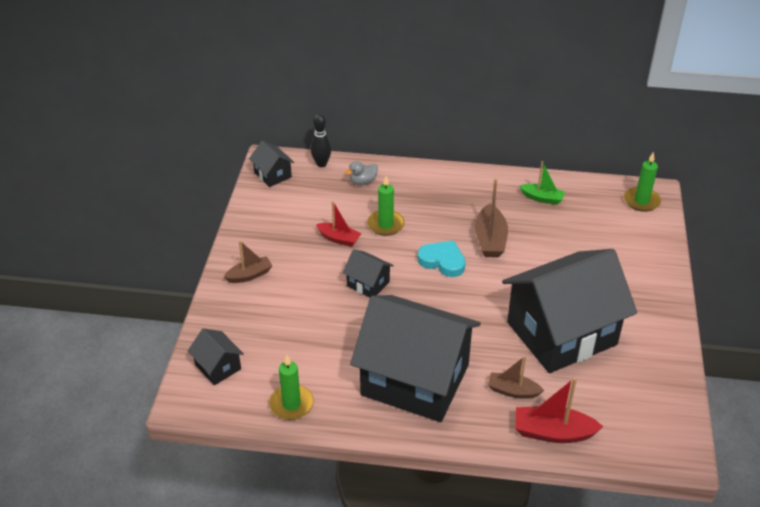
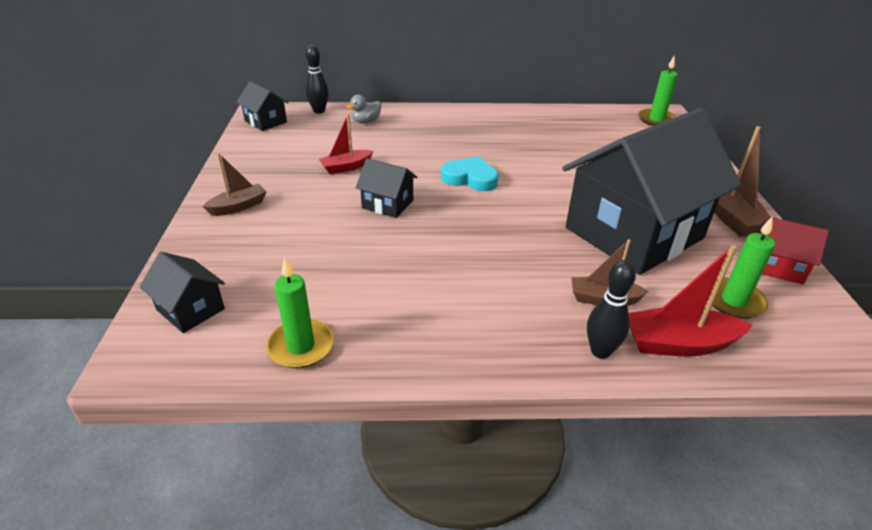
camera: 10 degrees left, 5 degrees down
(339, 239) = (346, 167): red boat -> red boat turned 135 degrees clockwise
(385, 225) = (397, 152): green candle -> green candle (733, 301)
(415, 380) = (471, 298): black house -> none
(490, 239) = (516, 157): brown boat -> brown boat (730, 217)
(495, 432) = (600, 351): none -> black bowling pin
(542, 198) = (557, 123): green boat -> none
(664, 377) = (777, 266): none -> red house

